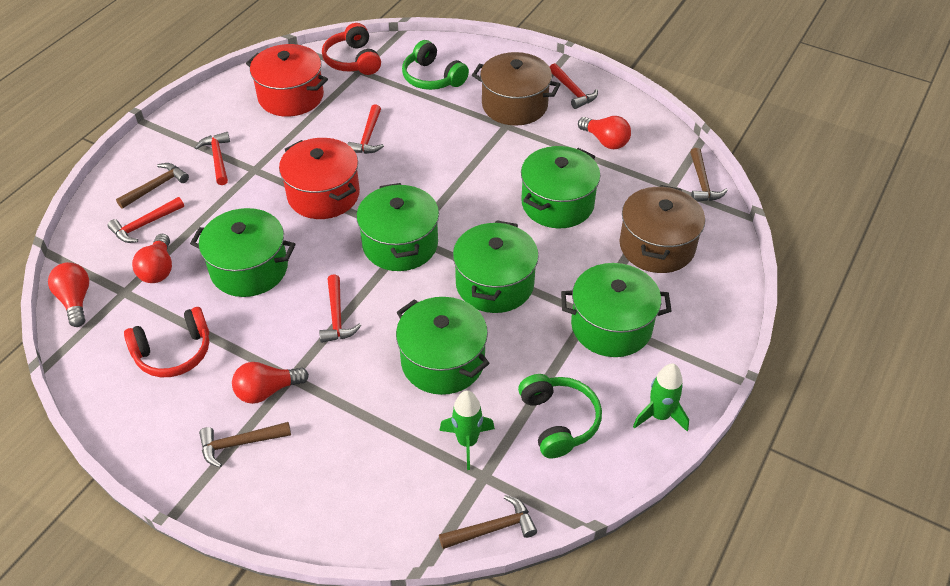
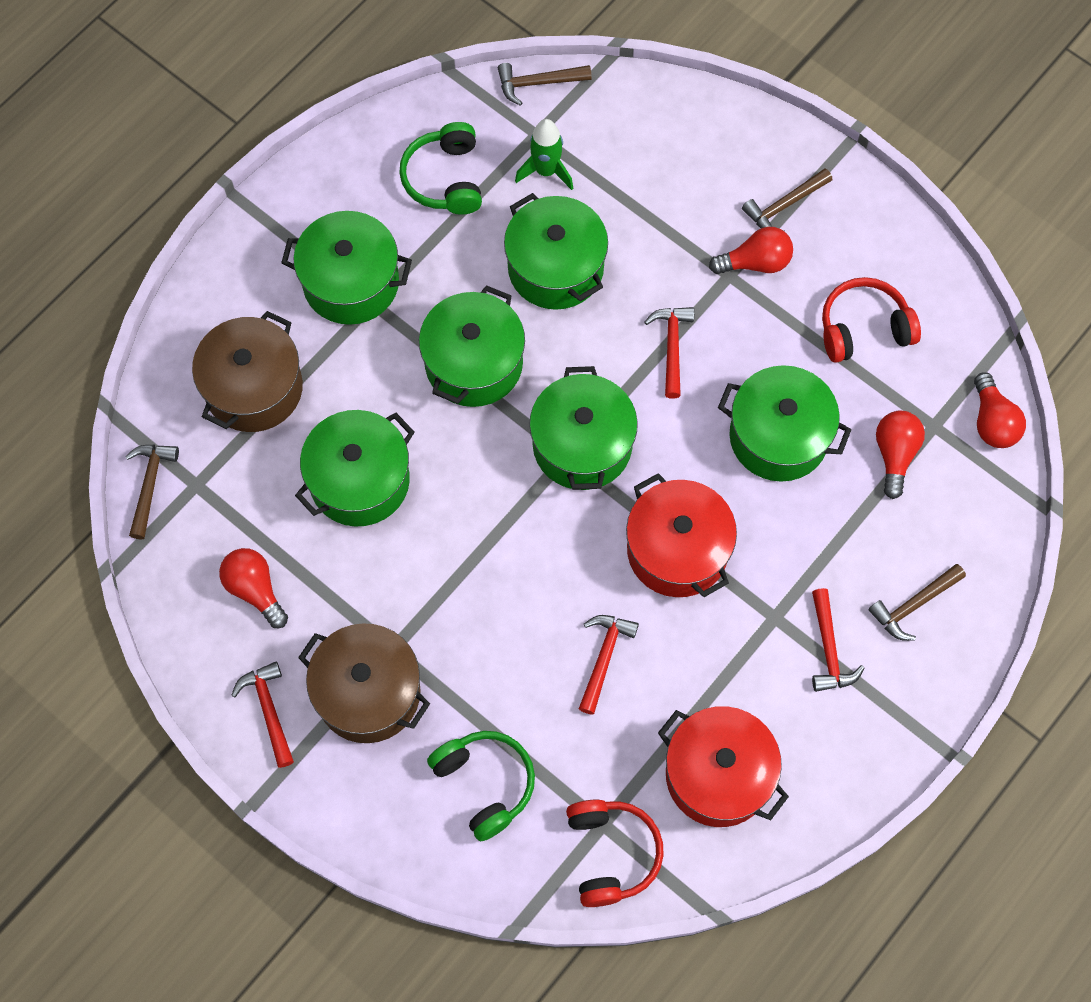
camera: 170 degrees left, 20 degrees up
(144, 225) = (921, 534): red hammer -> none
(239, 444) = (784, 206): brown hammer -> brown hammer turned 150 degrees clockwise
(659, 416) = (337, 168): green rocket -> none

